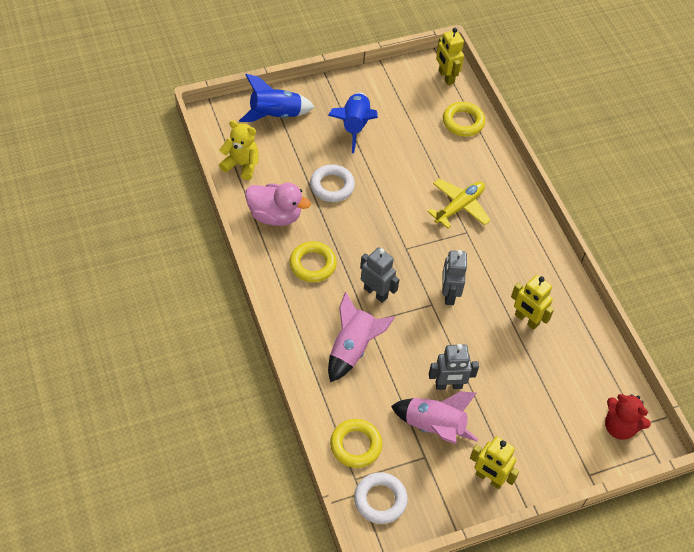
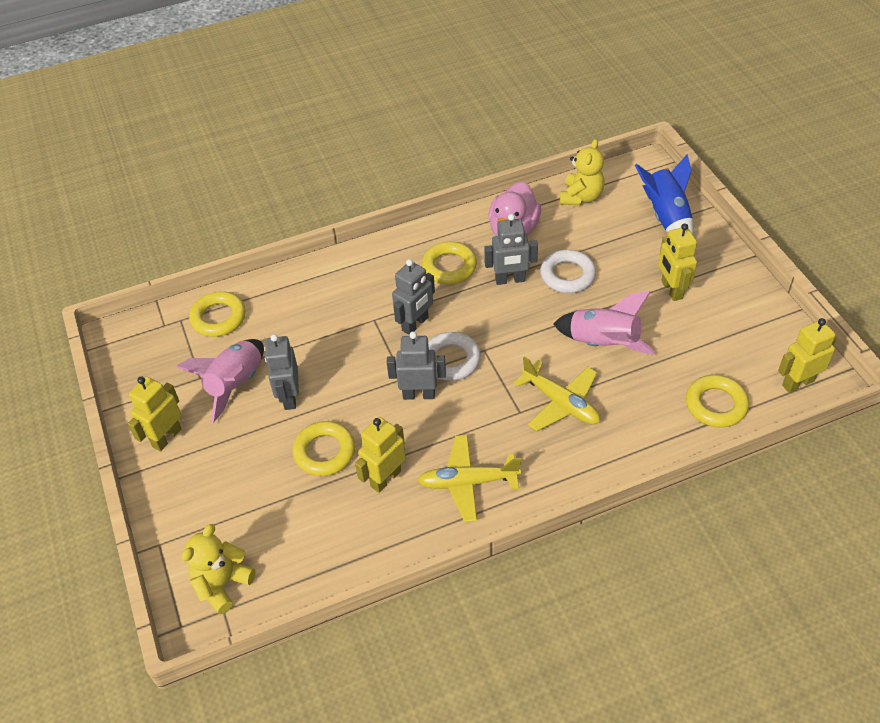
camera: 95 degrees right, 5 degrees down
(333, 224) = (510, 280): none -> grey robot
(352, 349) = (338, 308): pink rocket -> pink rocket (603, 343)
(354, 126) = (671, 290): blue rocket -> yellow robot
(380, 500) = (154, 341): white ring -> white ring (451, 360)
(503, 360) = (324, 452): none -> yellow ring
(528, 269) = (468, 482): none -> yellow plane
(619, 427) = (222, 584): red teddy bear -> yellow teddy bear

